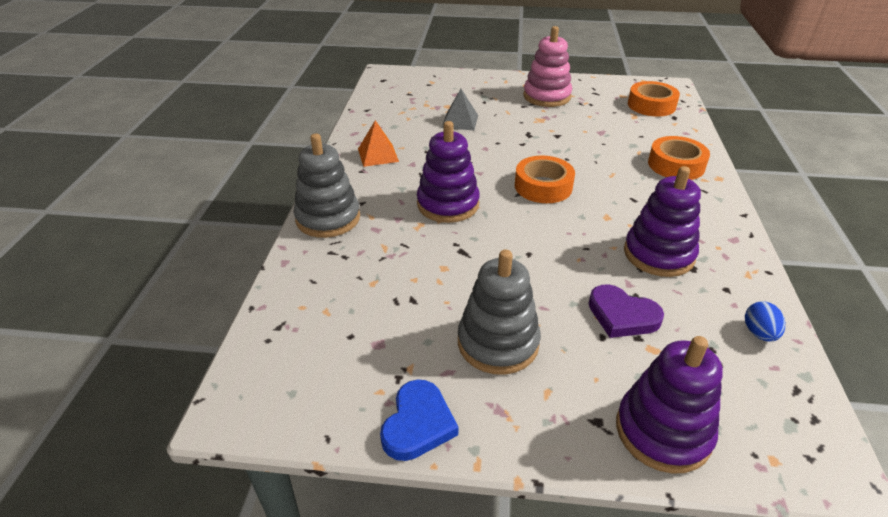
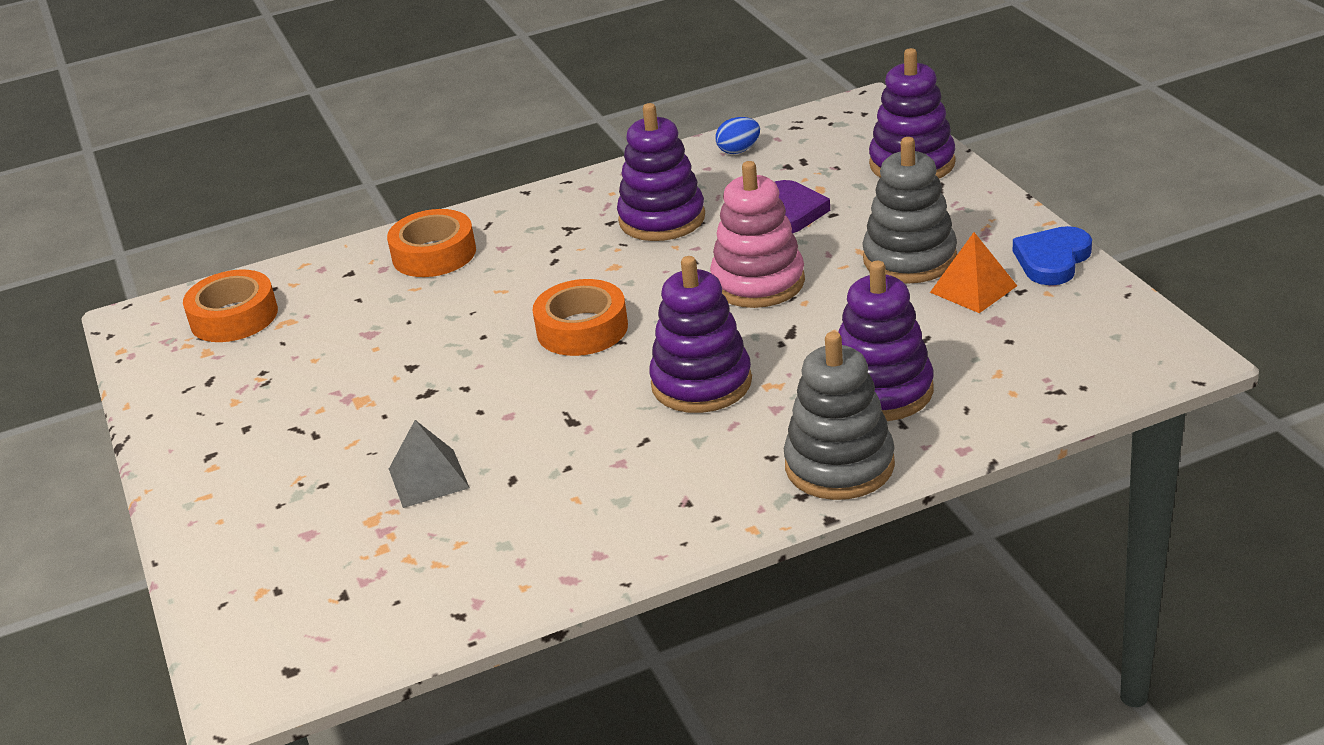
camera: 115 degrees left, 5 degrees down
(367, 258) = (881, 391): none -> purple stacking toy
(378, 155) = (623, 510): orange pyramid -> orange pyramid (973, 289)
(418, 424) = (1052, 260): blue heart -> blue heart turned 45 degrees counterclockwise
(546, 96) = (257, 424): pink stacking toy -> pink stacking toy (758, 283)

